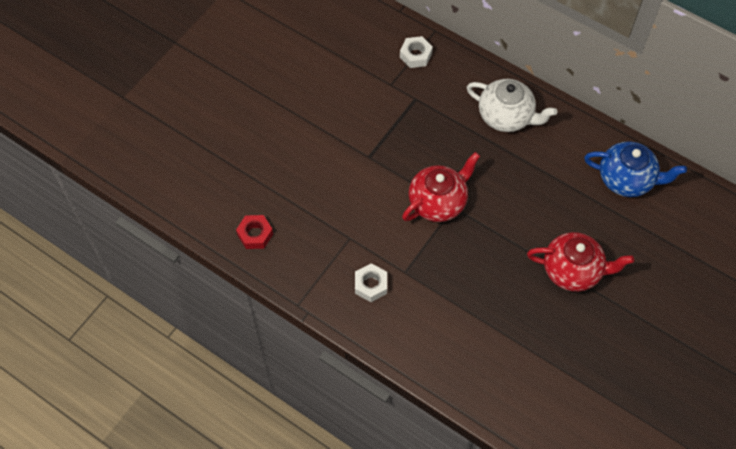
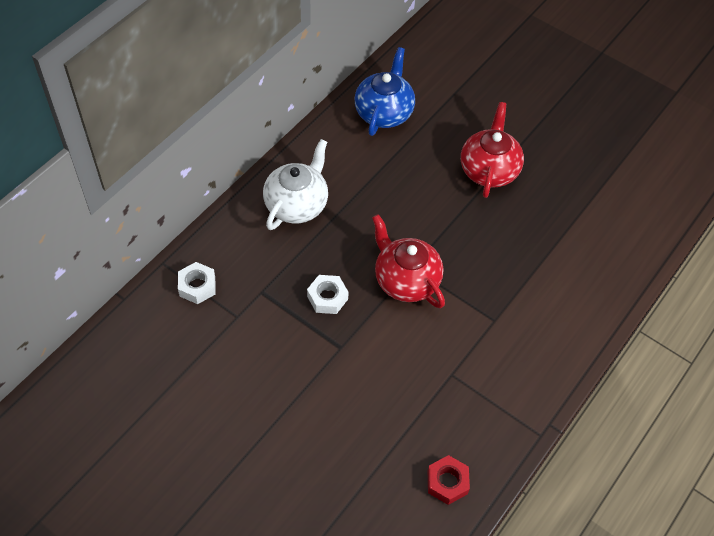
camera: 90 degrees left, 5 degrees down
(371, 285) = (512, 355): white nut -> white nut (327, 297)

